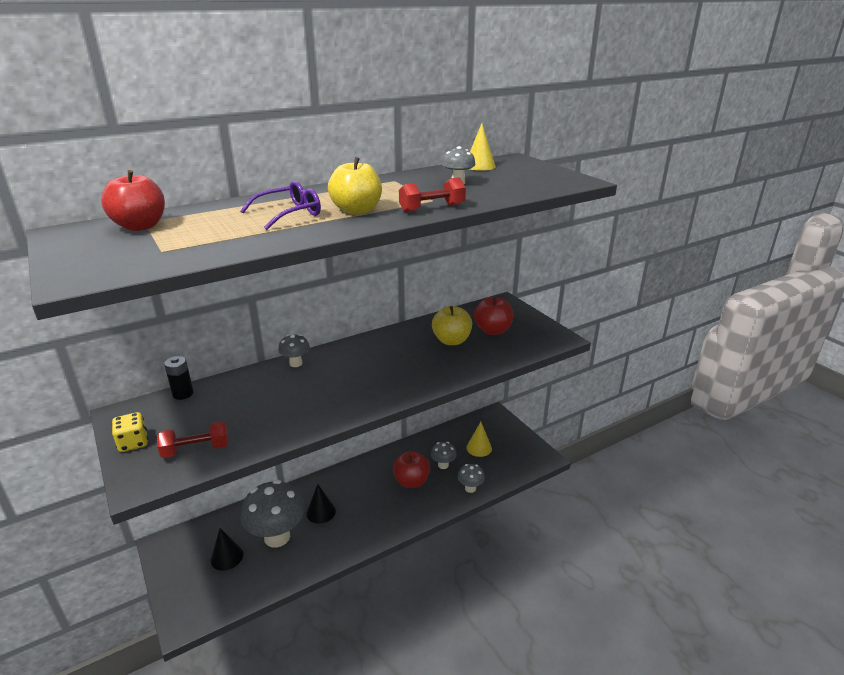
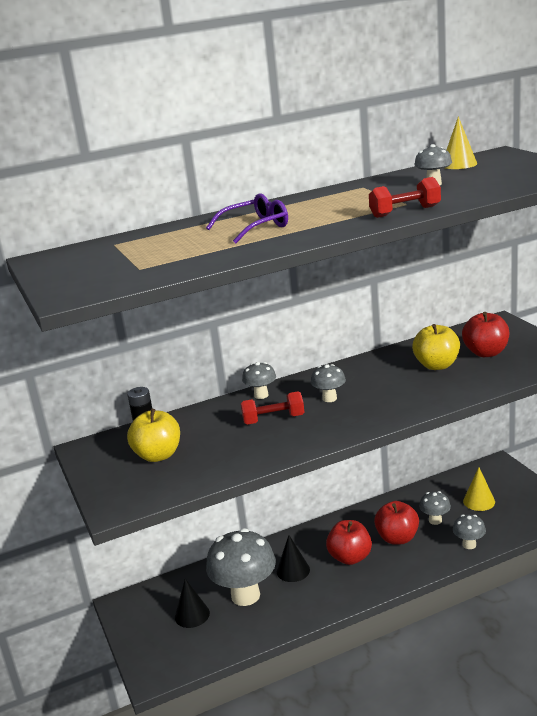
camera: 10 degrees right, 5 degrees down
(133, 443) = (102, 473): yellow dice -> none
(140, 226) = (112, 249): red apple -> red apple (350, 557)
(196, 449) = (166, 477): red dumbbell -> red dumbbell (273, 419)
(357, 211) = (325, 219): yellow apple -> yellow apple (158, 455)
(357, 369) = (329, 398): none -> grey mushroom

